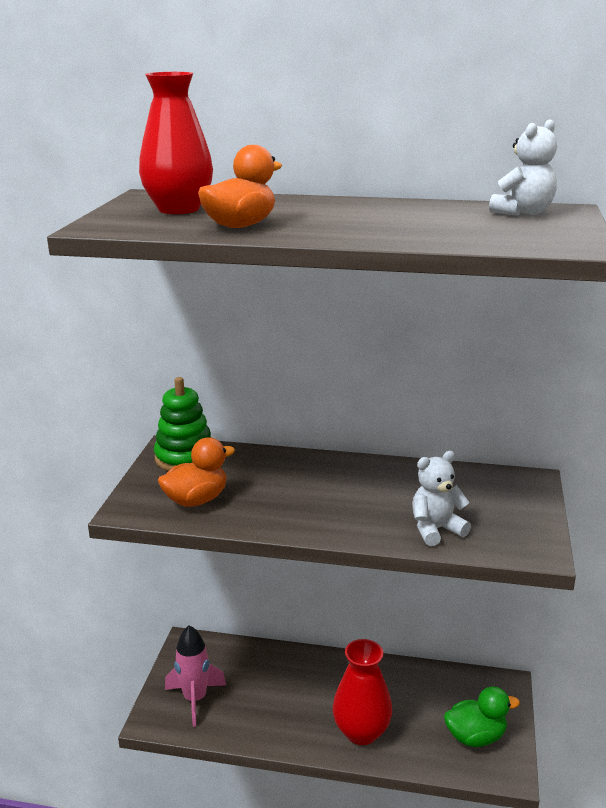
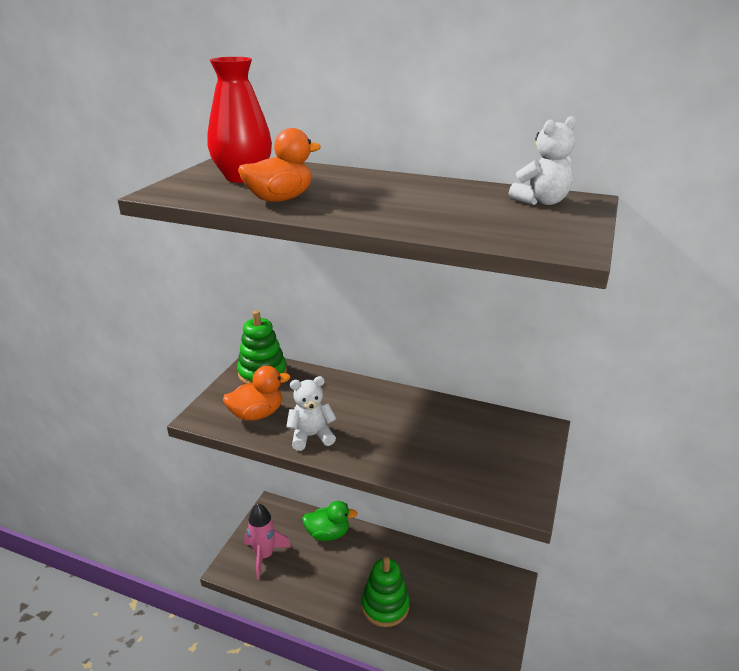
camera: 10 degrees right, 5 degrees up
(361, 732) = (385, 605): red vase -> green stacking toy
(436, 529) = (442, 468): white teddy bear -> white teddy bear (311, 436)
(475, 737) = (476, 625): green duck -> green duck (328, 533)

